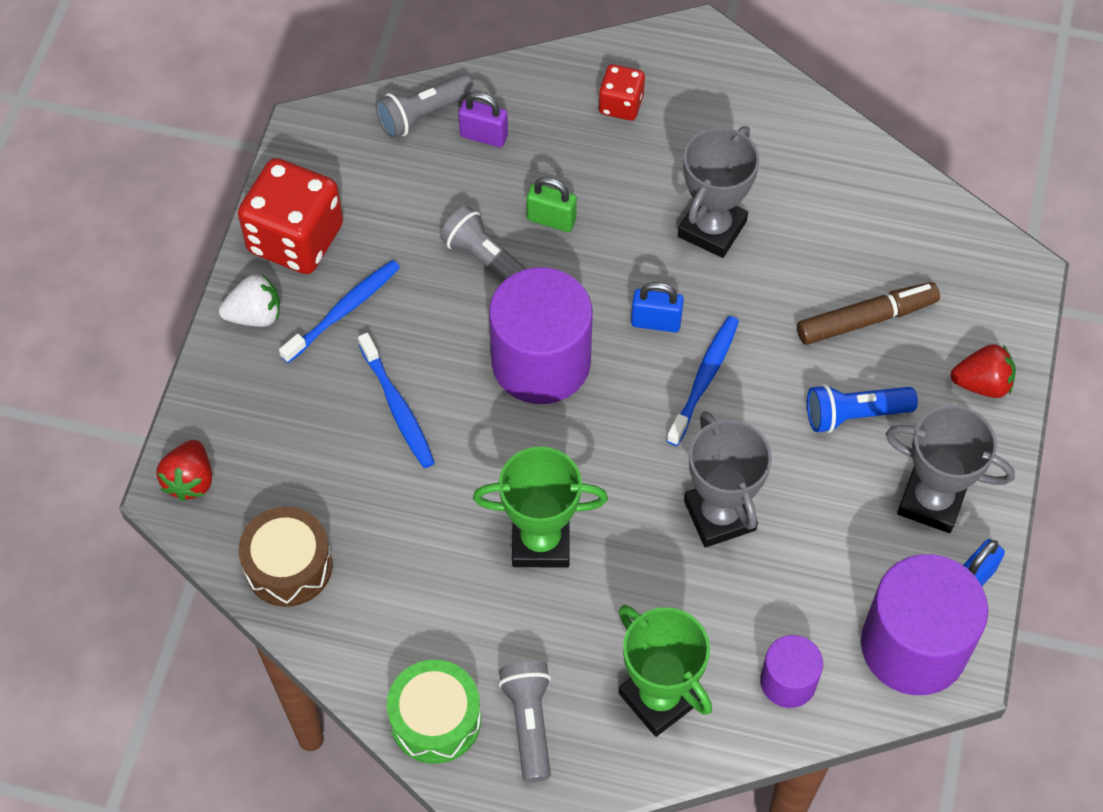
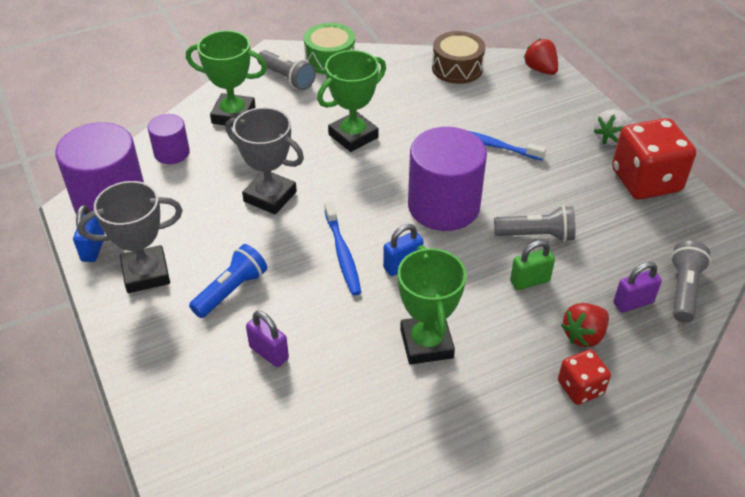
camera: 140 degrees right, 15 degrees down
(344, 311) = (573, 166): blue toothbrush -> none
(712, 229) = (426, 343): grey trophy -> green trophy
(866, 319) = (269, 353): brown marker -> purple padlock
(982, 384) = (155, 362): red strawberry -> red strawberry (584, 335)

